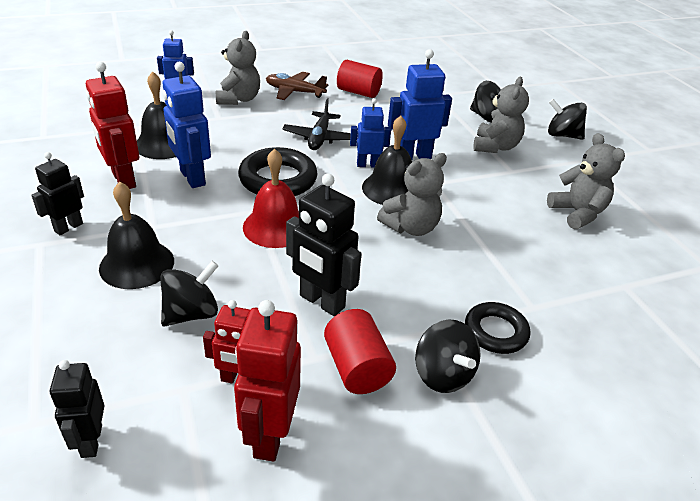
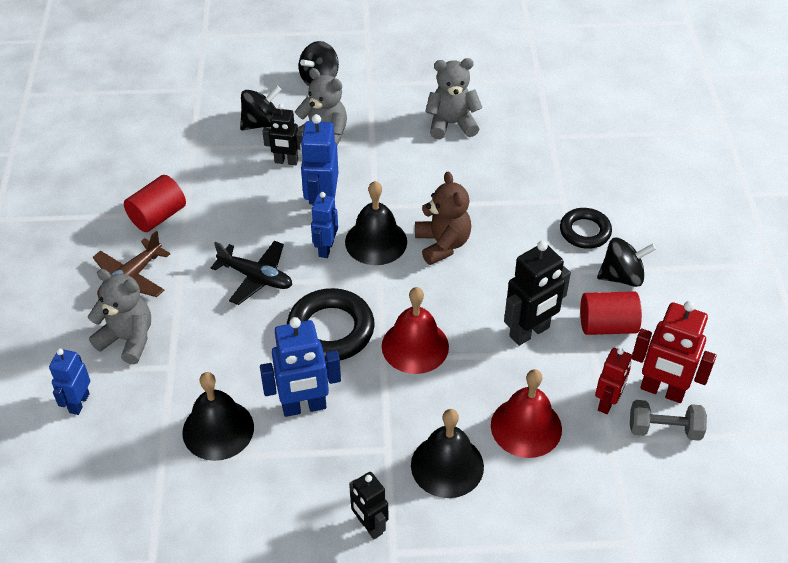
camera: 70 degrees left, 10 degrees up
(91, 441) = (653, 502): black robot -> black robot (286, 161)
(123, 180) = (288, 473): red robot -> none
(191, 313) = (526, 427): black spinning top -> red bell
(207, 443) = (664, 429): none -> grey dumbbell
(411, 227) = (442, 244): grey teddy bear -> brown teddy bear

